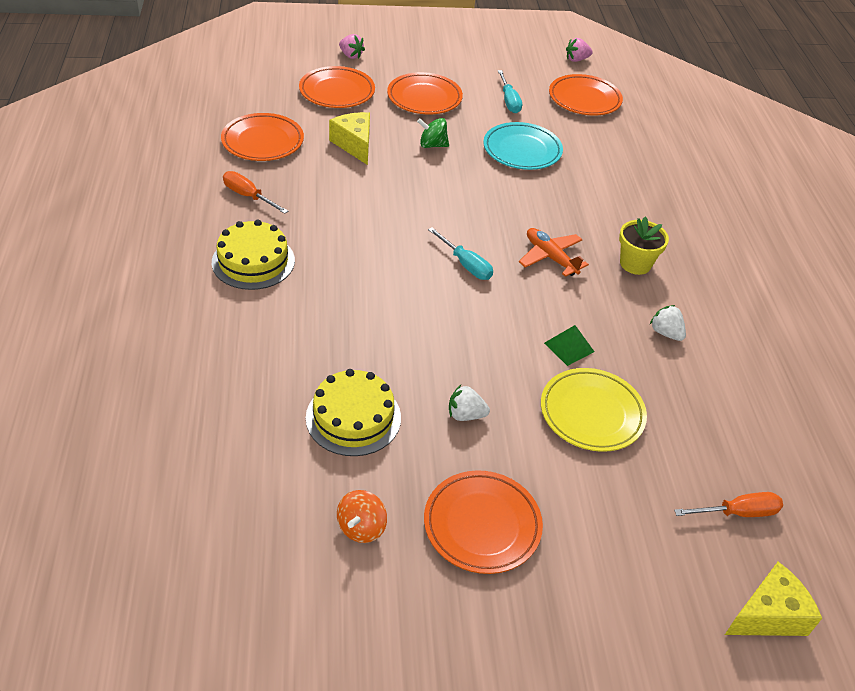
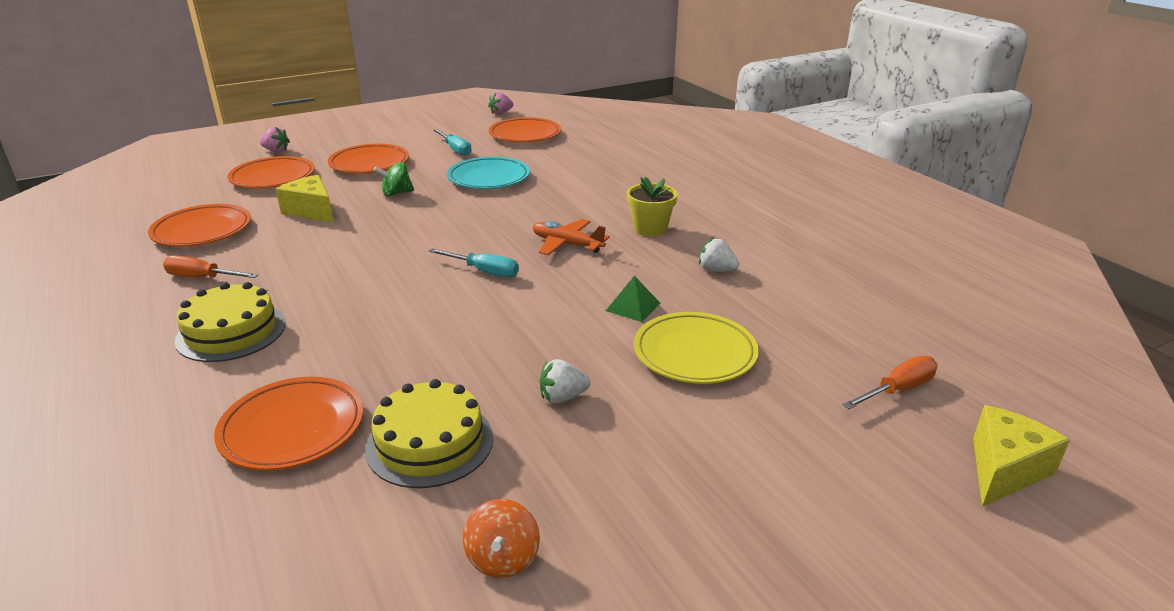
camera: 20 degrees left, 15 degrees down
(482, 525) = (650, 499): orange plate -> orange plate (293, 429)

